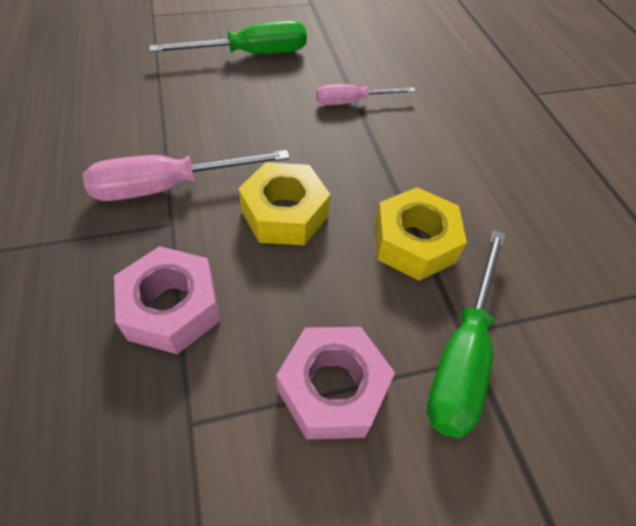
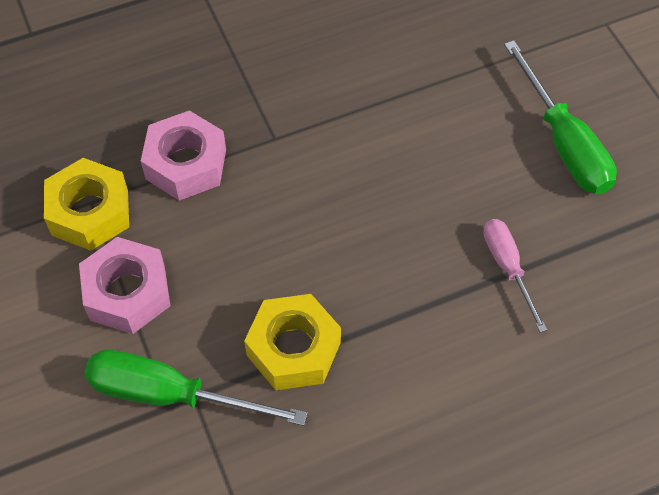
camera: 85 degrees right, 5 degrees up
(169, 186) = (319, 123): pink screwdriver -> none
(285, 213) = (307, 226): yellow nut -> yellow nut (90, 212)

